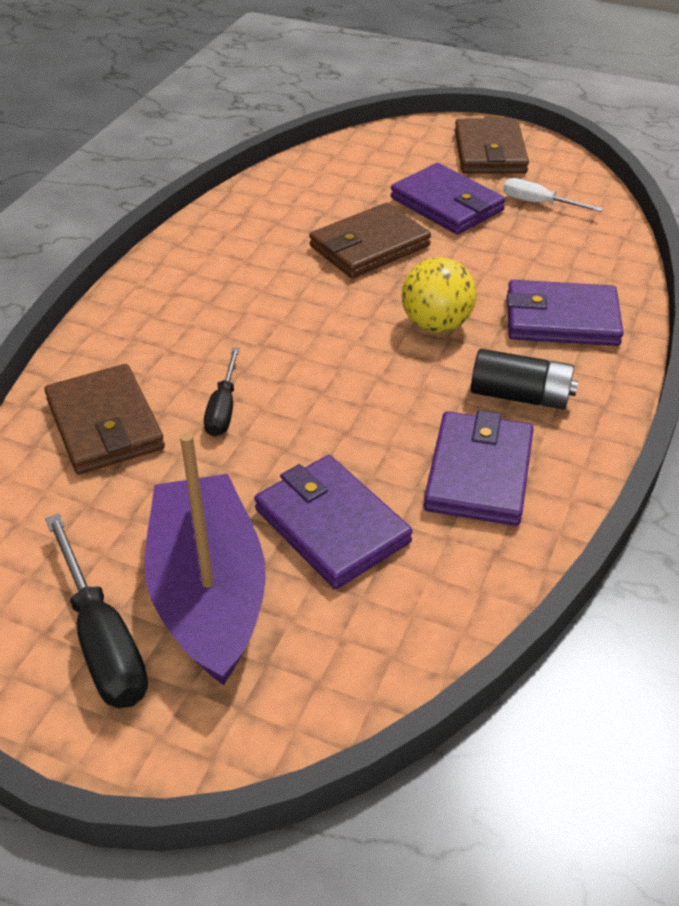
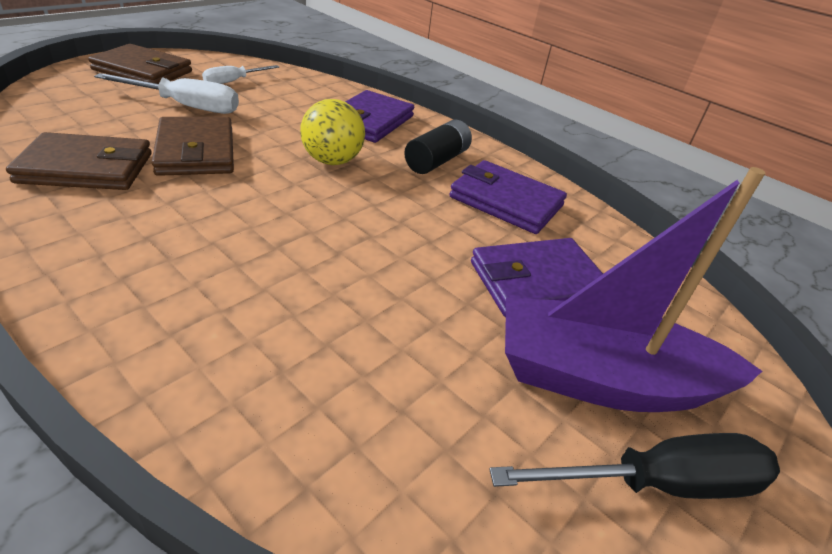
camera: 75 degrees left, 5 degrees down
(105, 424) = (315, 398): brown wallet -> brown wallet (87, 168)
(223, 408) = (353, 298): black screwdriver -> none
(447, 204) = (186, 106): purple wallet -> white screwdriver

